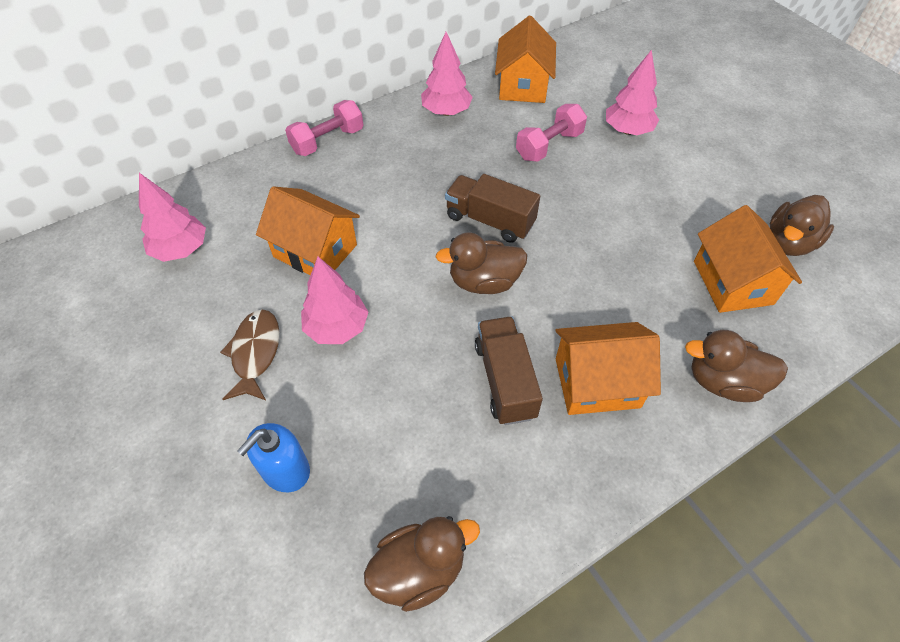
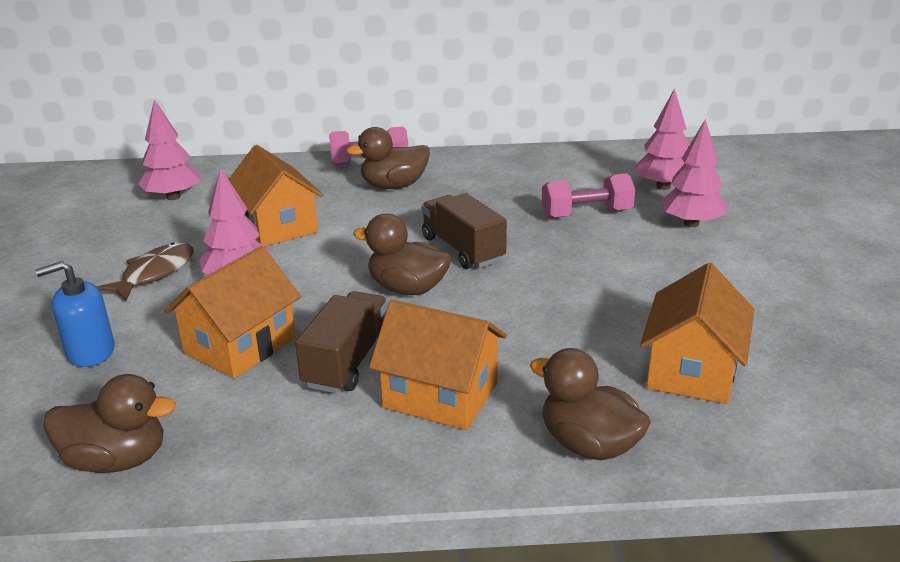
camera: 30 degrees right, 25 degrees down
(446, 111) = (504, 168): pink tree -> pink tree (663, 186)
(523, 85) = (606, 167): orange house -> orange house (240, 345)
(789, 243) = (806, 360): brown duck -> brown duck (394, 186)

